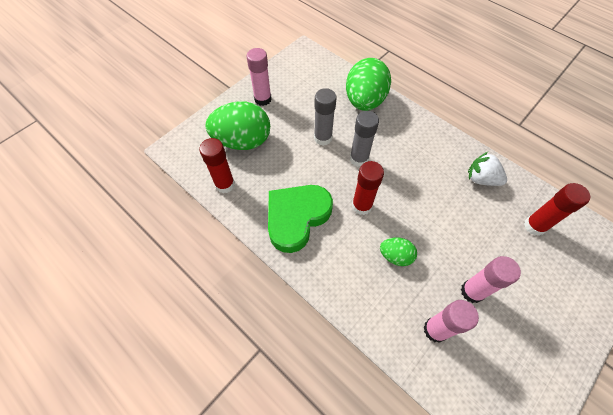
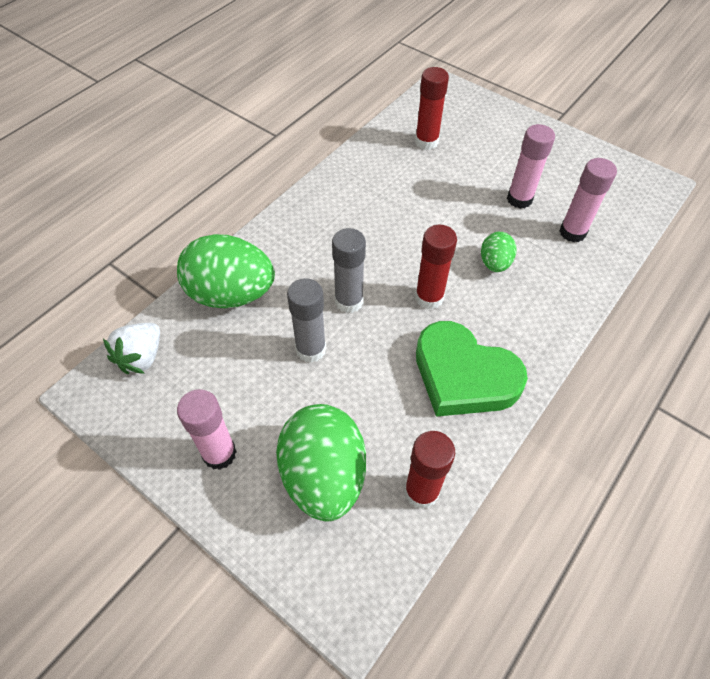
camera: 95 degrees left, 5 degrees down
(481, 179) = (368, 177): white strawberry -> white strawberry (141, 357)

